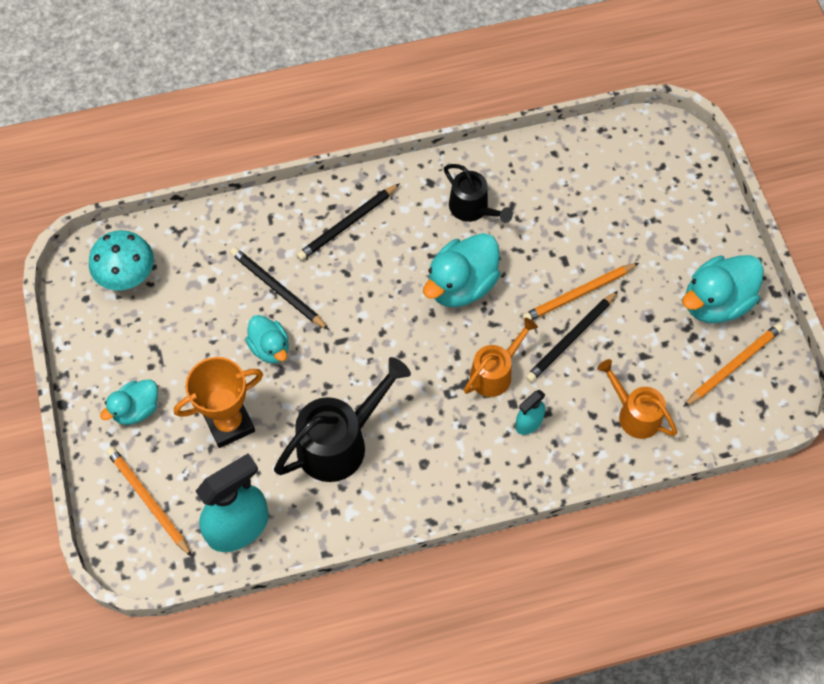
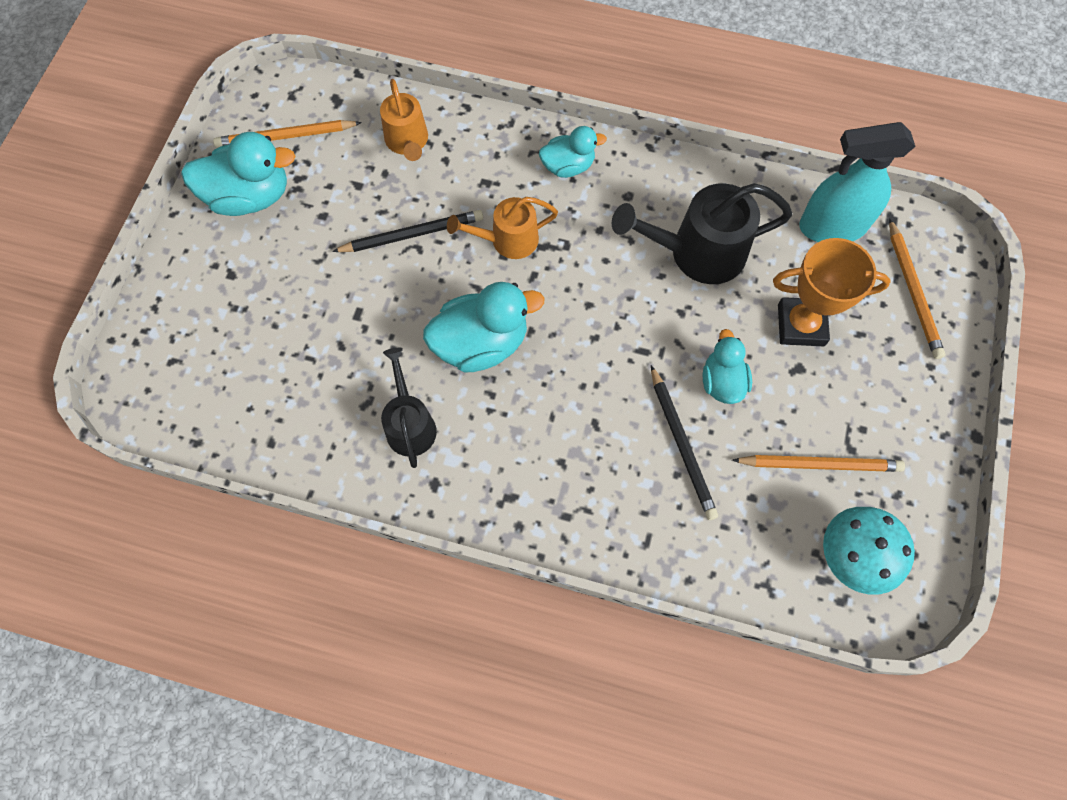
camera: 150 degrees left, 5 degrees up
(136, 409) = (895, 389): turquoise duck -> turquoise duck (568, 166)
(347, 224) = (560, 482): black pencil -> none
(528, 423) = (508, 181): turquoise spray bottle -> none
(578, 294) = (371, 272): orange pencil -> orange pencil (819, 464)

